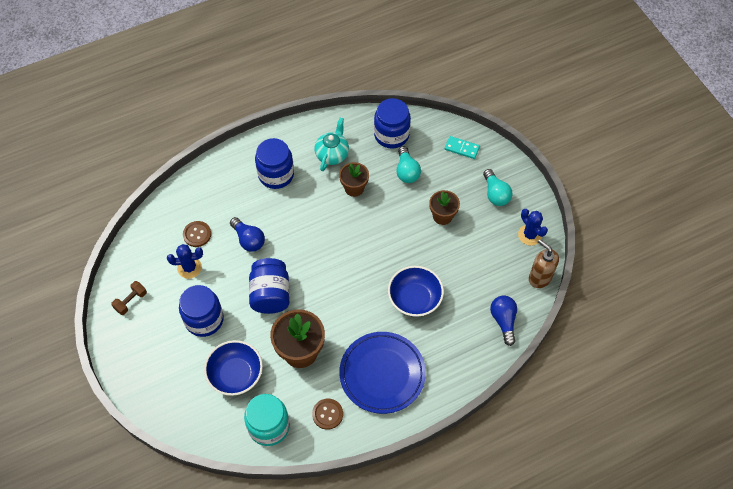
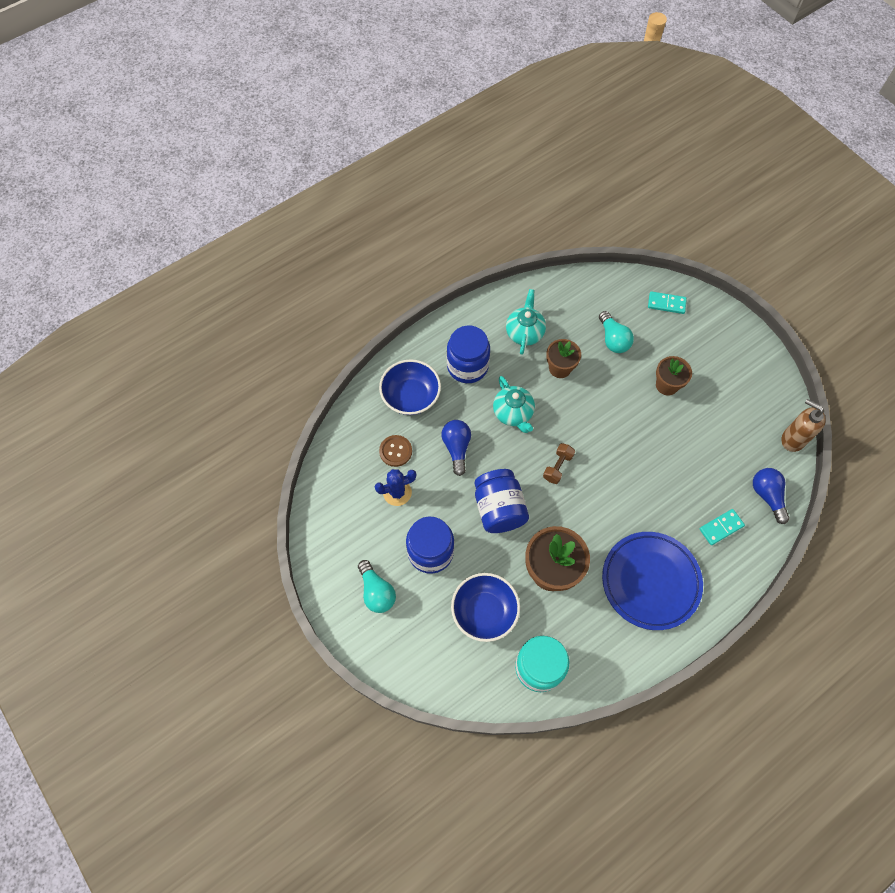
camera: 10 degrees left, 5 degrees up
(131, 301) = (339, 544): brown dumbbell -> brown dumbbell (557, 467)
(248, 240) = (456, 448): blue light bulb -> blue light bulb turned 135 degrees counterclockwise
(304, 219) = (513, 413): none -> turquoise teapot
(327, 414) = (602, 640): brown button -> none
(391, 135) = (585, 300): blue jar -> none
(414, 299) = (662, 487): blue bowl -> blue bowl (410, 396)
(455, 340) = (721, 527): none -> turquoise domino
(495, 194) = (718, 350): turquoise light bulb -> turquoise light bulb (377, 592)
(530, 235) = (768, 392): blue cactus -> none

